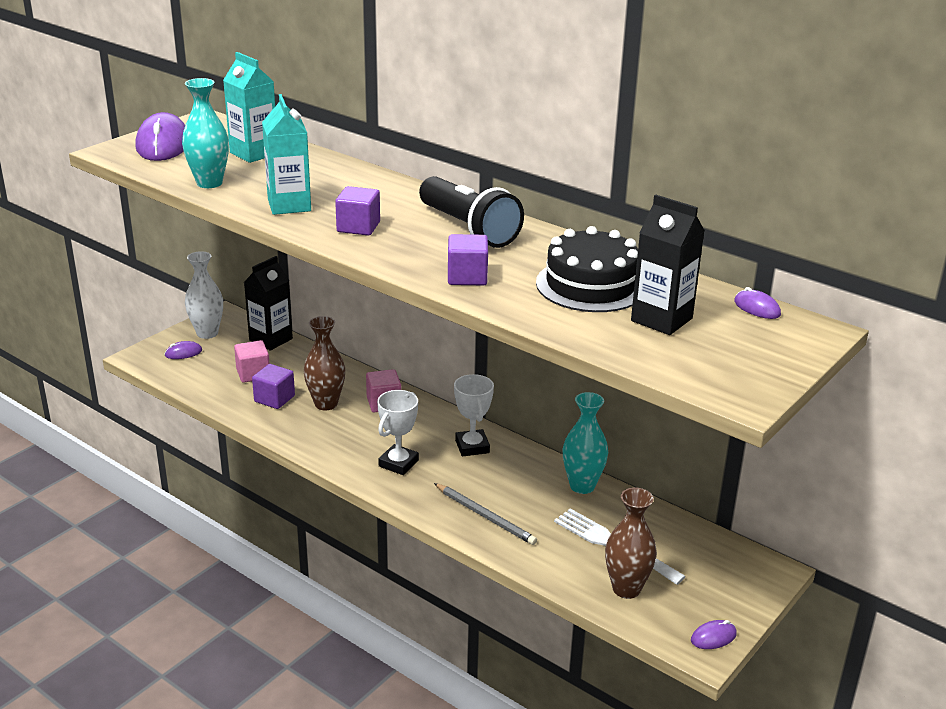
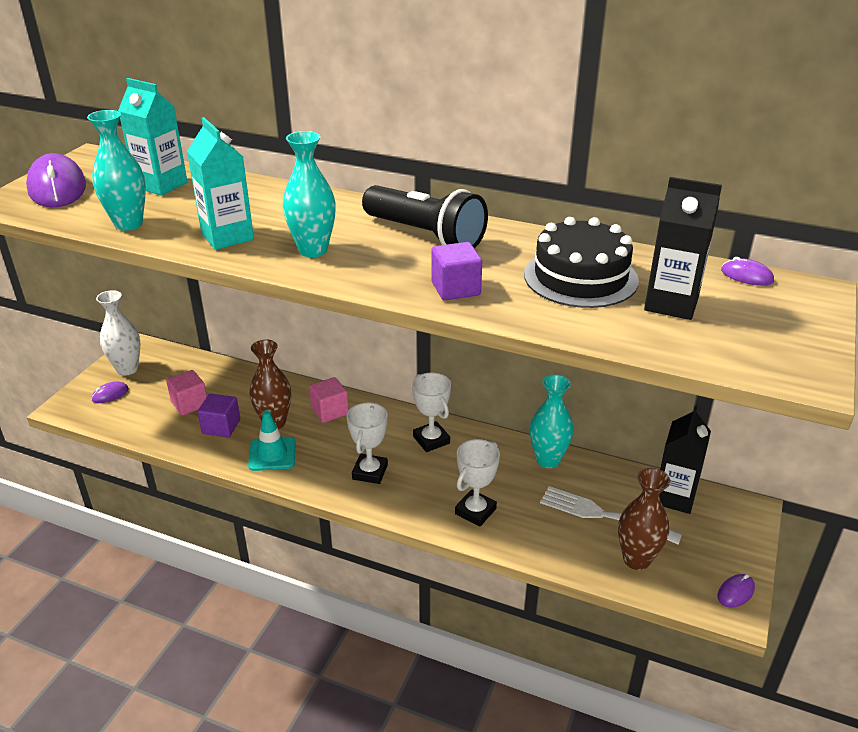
camera: 15 degrees left, 5 degrees up
(271, 339) = (194, 364): black carton -> black carton (674, 497)
(312, 431) = (272, 454): none -> turquoise traffic cone
(358, 227) = (313, 250): purple cube -> turquoise vase
(485, 516) = (475, 511): grey pencil -> white trophy

